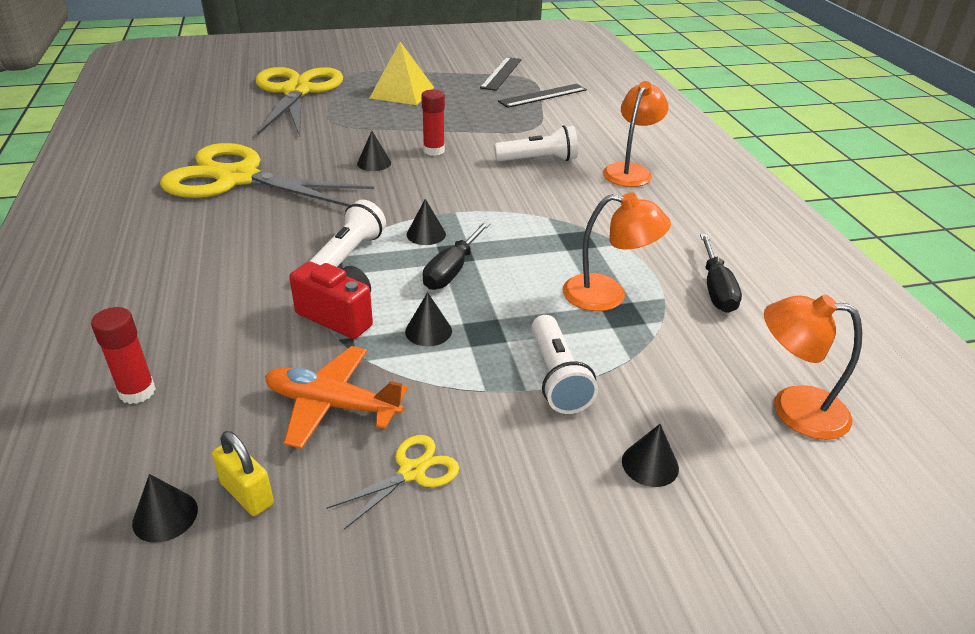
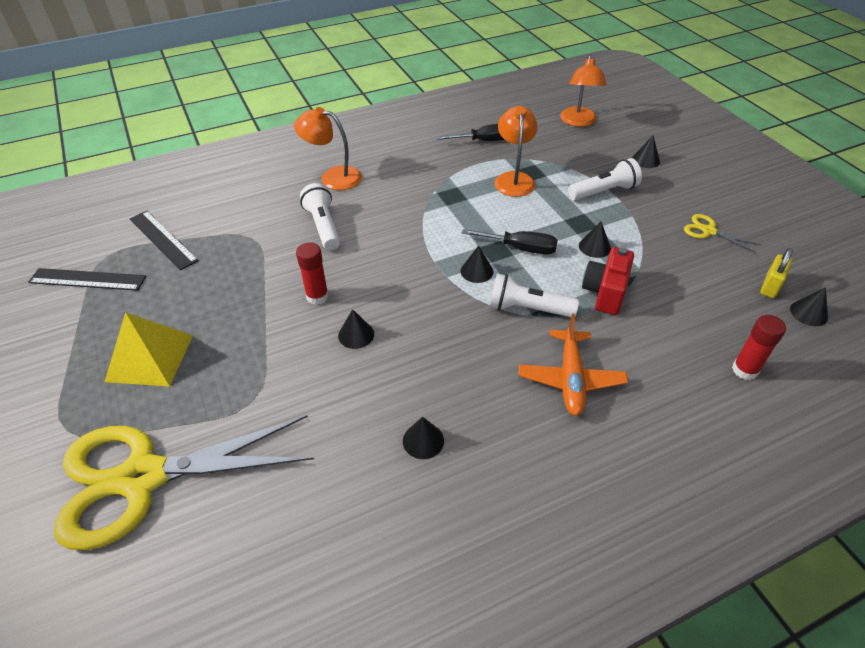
camera: 100 degrees left, 10 degrees up
(237, 178) = (423, 440): yellow scissors -> black cone
(332, 405) = (686, 272): orange plane -> orange plane (570, 379)

